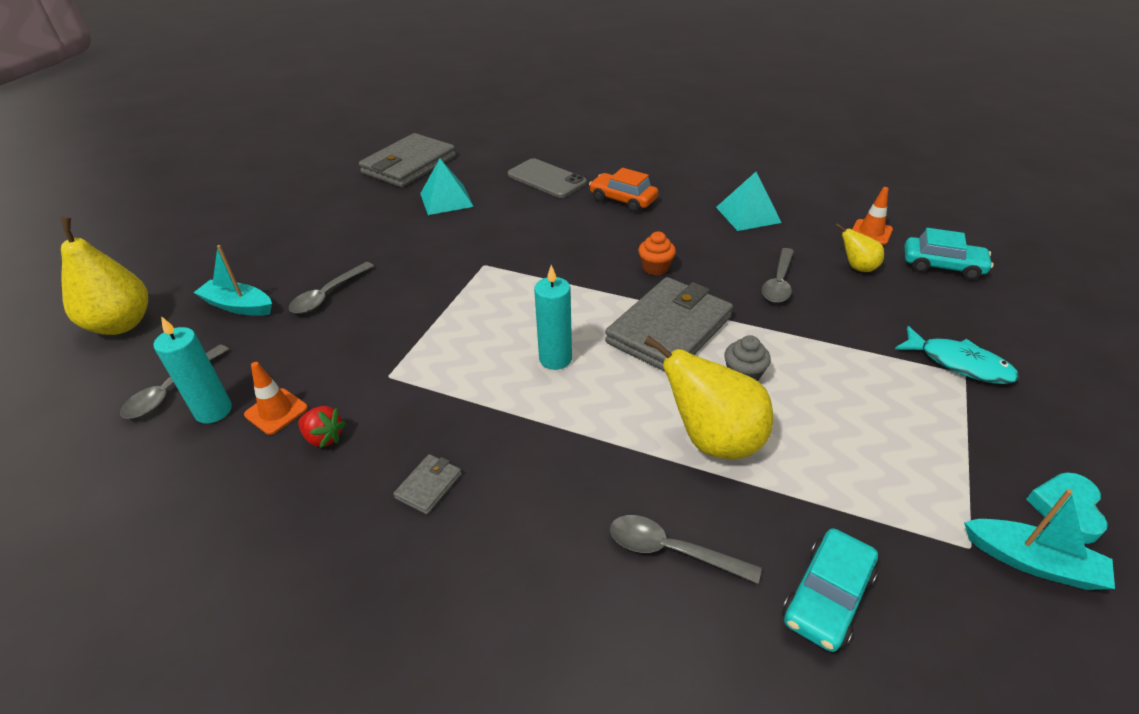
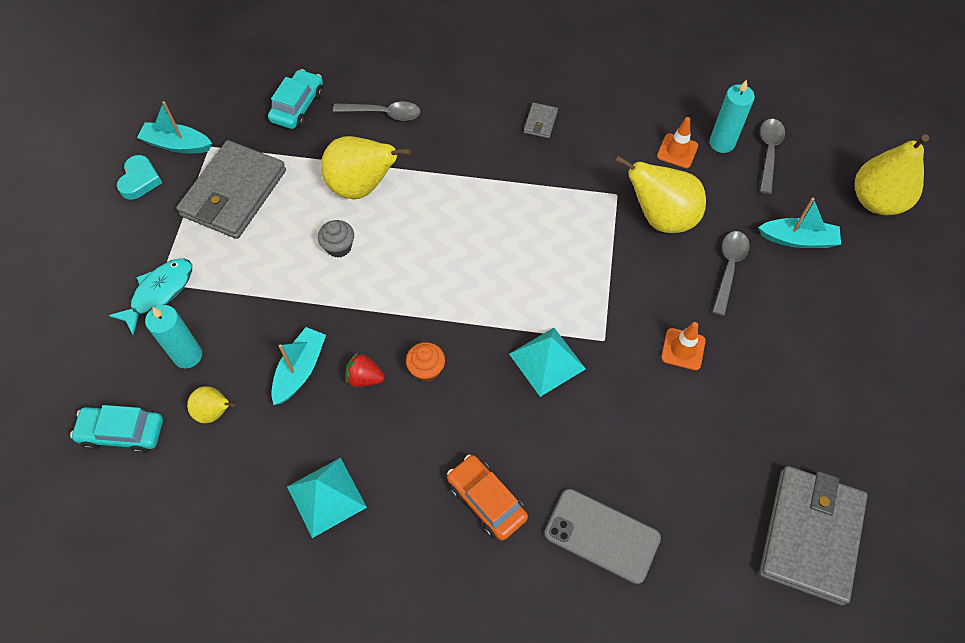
camera: 165 degrees right, 20 degrees up
(324, 437) = (629, 139): red strawberry -> red strawberry (365, 378)
(357, 345) = (661, 218): none -> yellow pear
(446, 200) = (709, 455): turquoise pyramid -> turquoise pyramid (547, 361)
(555, 359) = (492, 235): turquoise candle -> turquoise candle (187, 355)
(623, 200) = (486, 500): orange car -> orange car turned 150 degrees counterclockwise
(669, 330) = (403, 285): grey wallet -> grey wallet (234, 193)
(778, 283) = (300, 370): grey spoon -> turquoise boat
(871, 232) = (183, 485): orange traffic cone -> orange traffic cone (683, 349)
(959, 364) = (159, 293): turquoise fish -> turquoise fish turned 105 degrees clockwise

